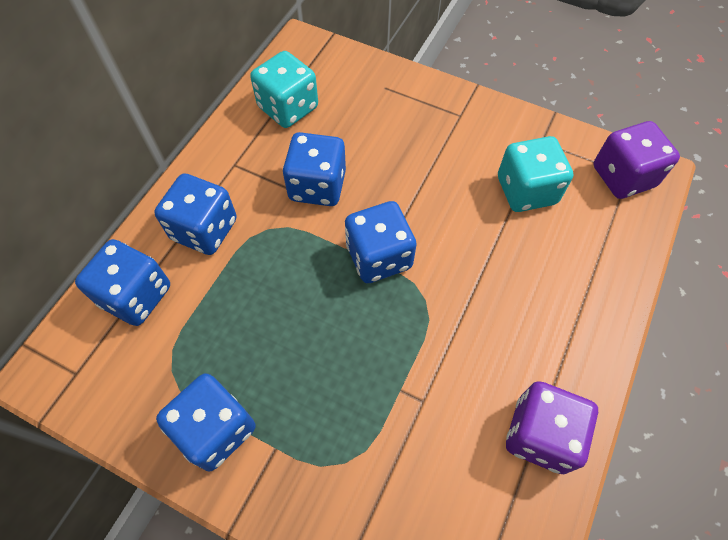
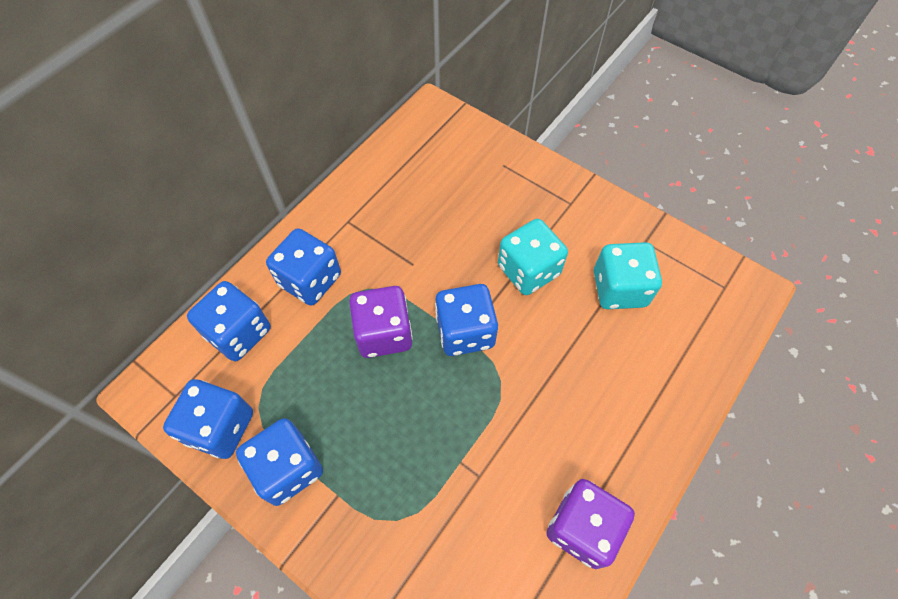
camera: 10 degrees right, 0 degrees up
(288, 108) = (407, 173): turquoise dice -> turquoise dice (528, 270)
(317, 186) = (420, 254): blue dice -> blue dice (220, 427)
(623, 177) = (718, 289): purple dice -> purple dice (384, 333)

